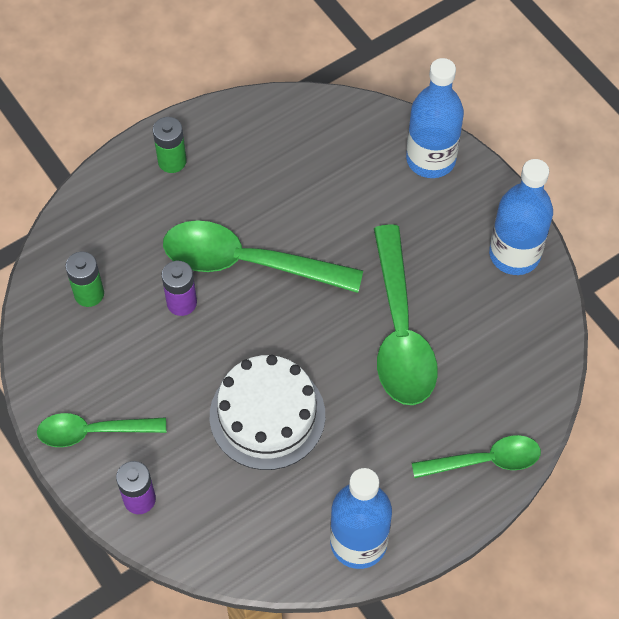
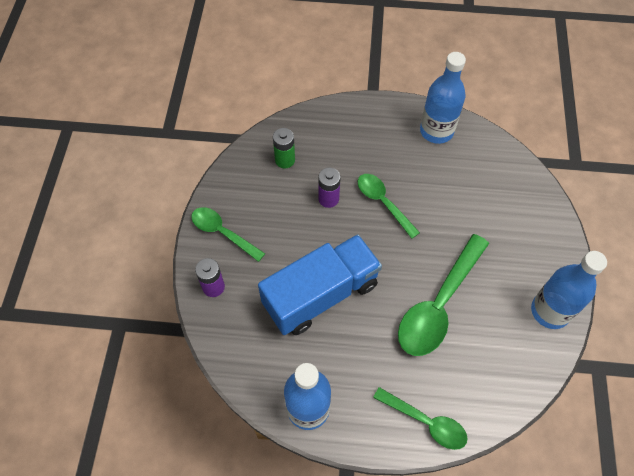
camera: 40 degrees right, 0 degrees up
(172, 161) = (389, 121): green battery -> none
(247, 263) = (383, 203): green spoon -> green spoon, size x0.60
(267, 415) = (320, 294): white cake -> blue truck
(430, 159) = (542, 219): blue bottle -> blue bottle (436, 131)

